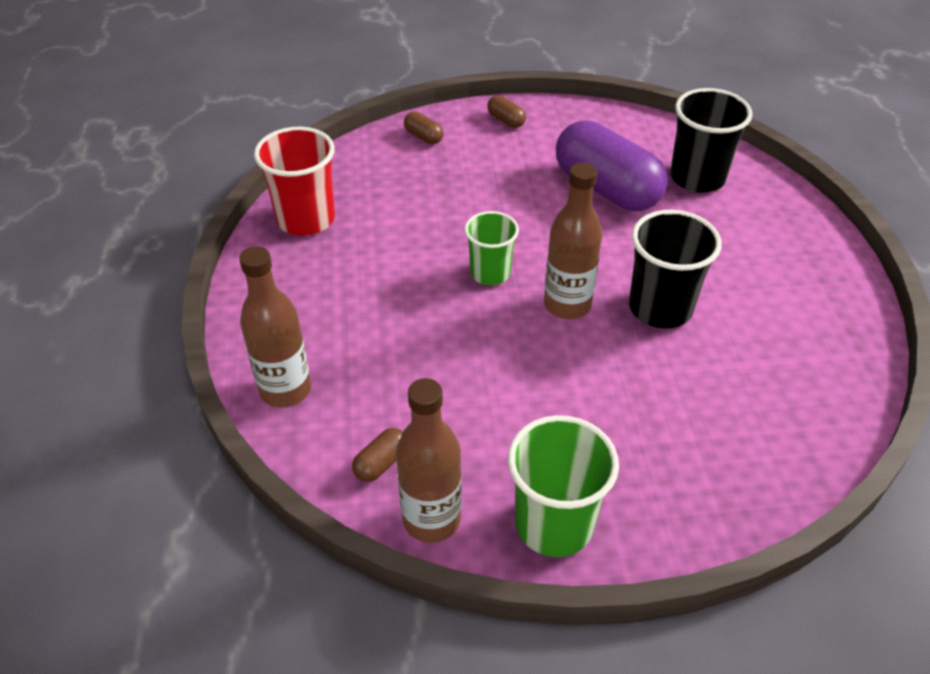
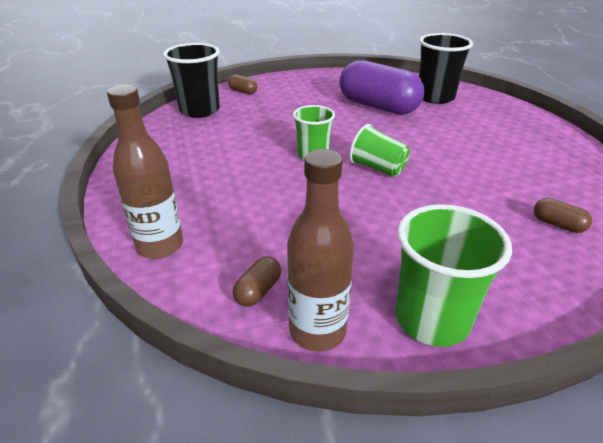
camera: 10 degrees left, 10 degrees down
(306, 219) = (164, 138): red cup -> none
(506, 120) = (297, 81): brown capsule -> brown capsule (557, 224)
(567, 305) = (377, 168): brown bottle -> green cup
(660, 308) = (446, 163): black cup -> black cup (199, 110)

